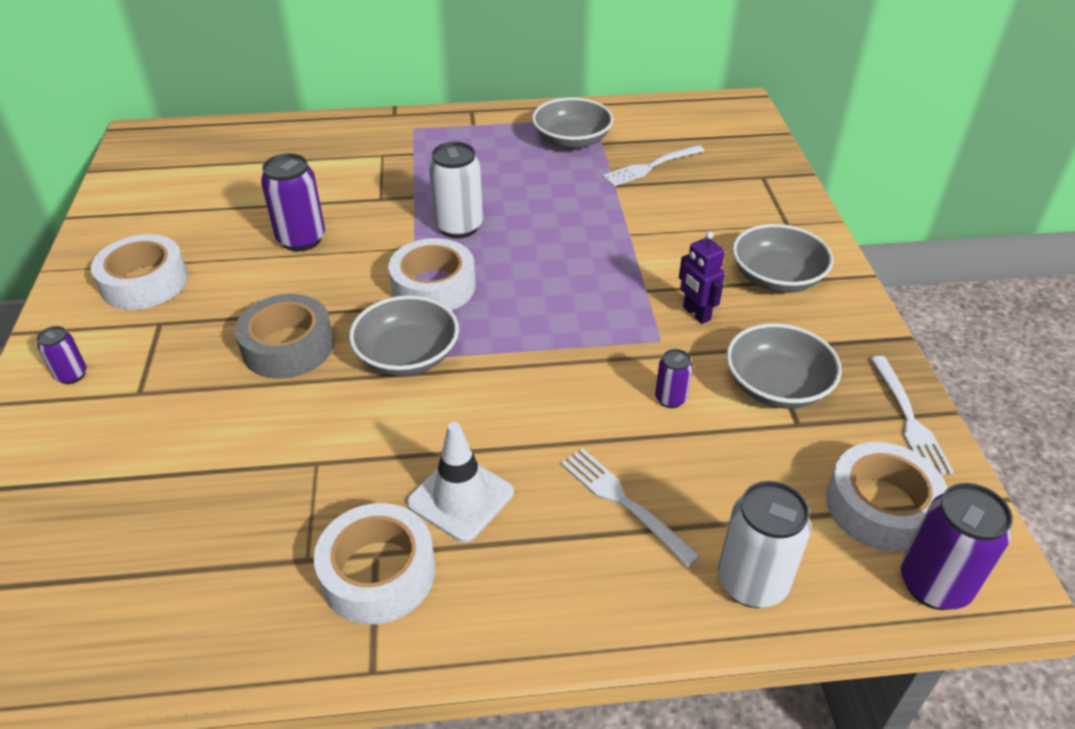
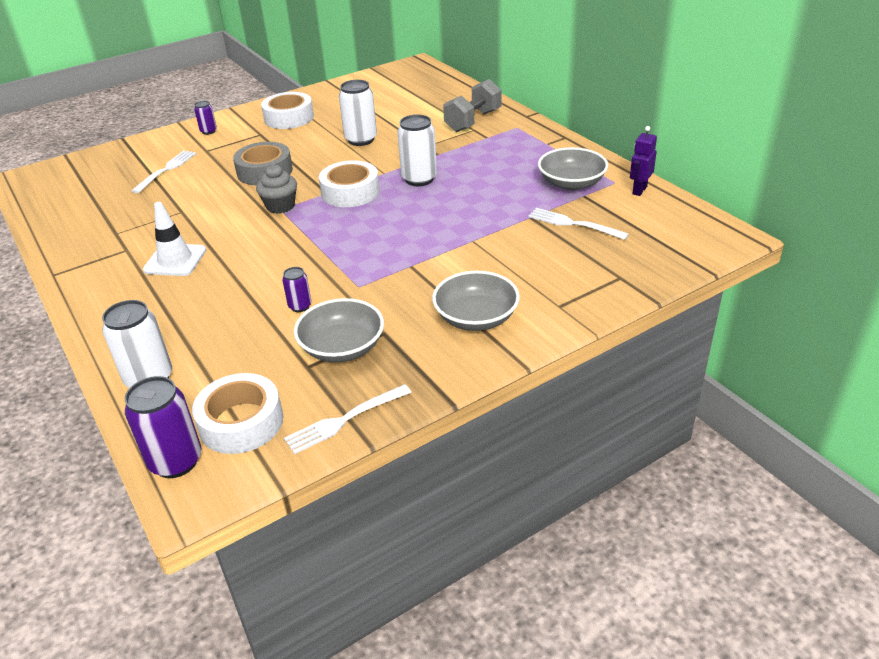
camera: 65 degrees right, 5 degrees down
(301, 239) = (361, 140): purple can -> white can
(361, 148) = (473, 121): none -> grey dumbbell
(378, 572) = (113, 255): white tape -> none
(407, 355) = (280, 206): grey bowl -> grey cupcake
(623, 502) = (196, 314): white fork -> white fork (166, 170)
(696, 314) = (399, 293): purple robot -> purple robot (639, 190)

